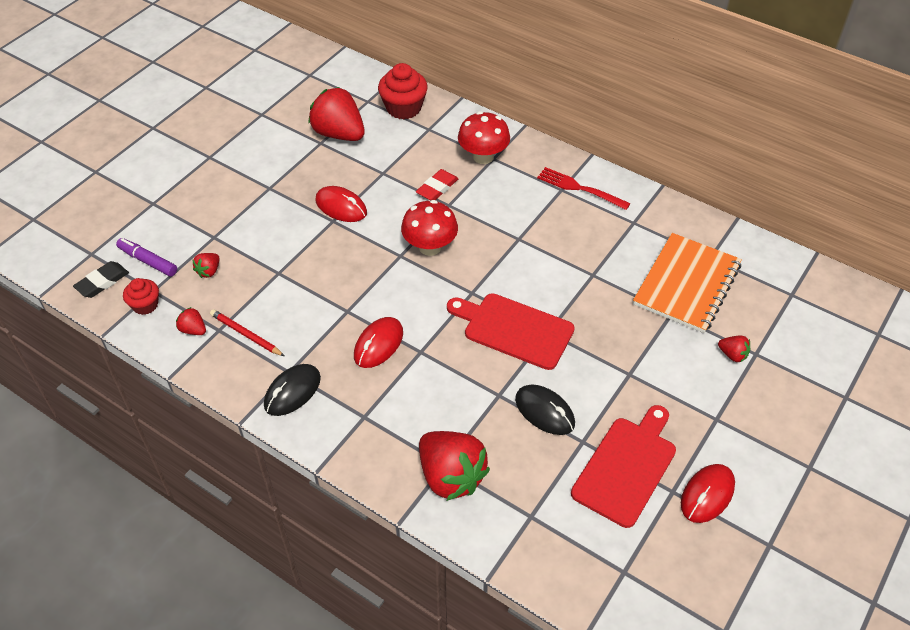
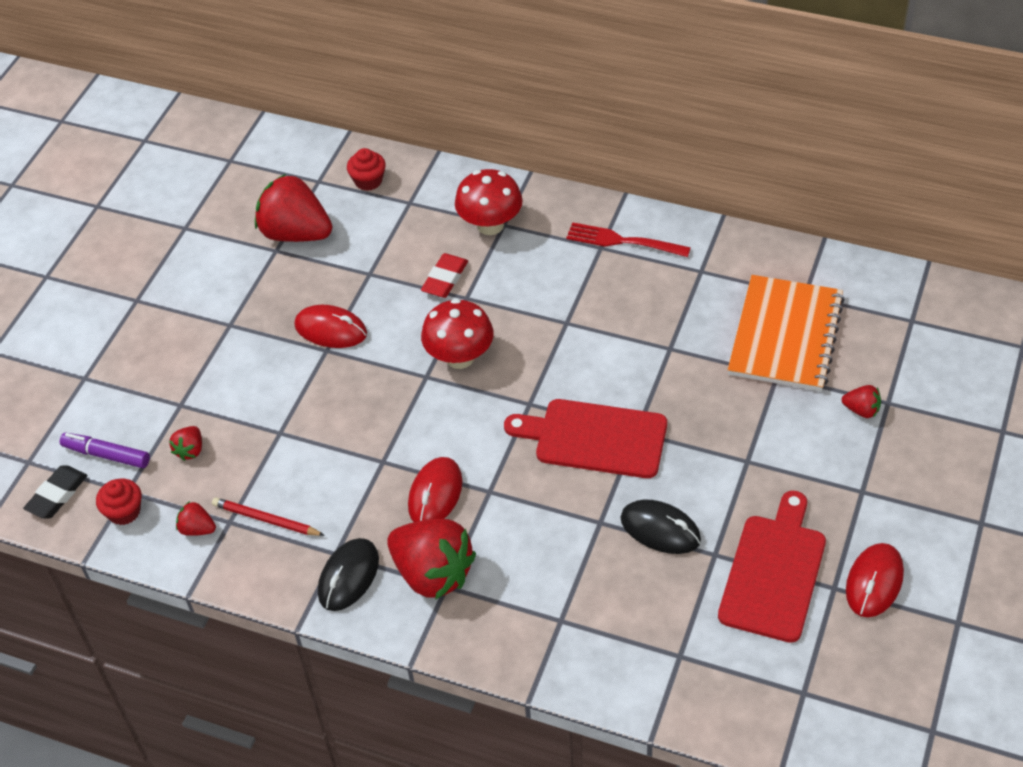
camera: 10 degrees left, 0 degrees up
(403, 108) = (368, 181): red cupcake -> red cupcake, size x0.60
(451, 476) = (572, 632): red strawberry -> red strawberry (433, 574)

